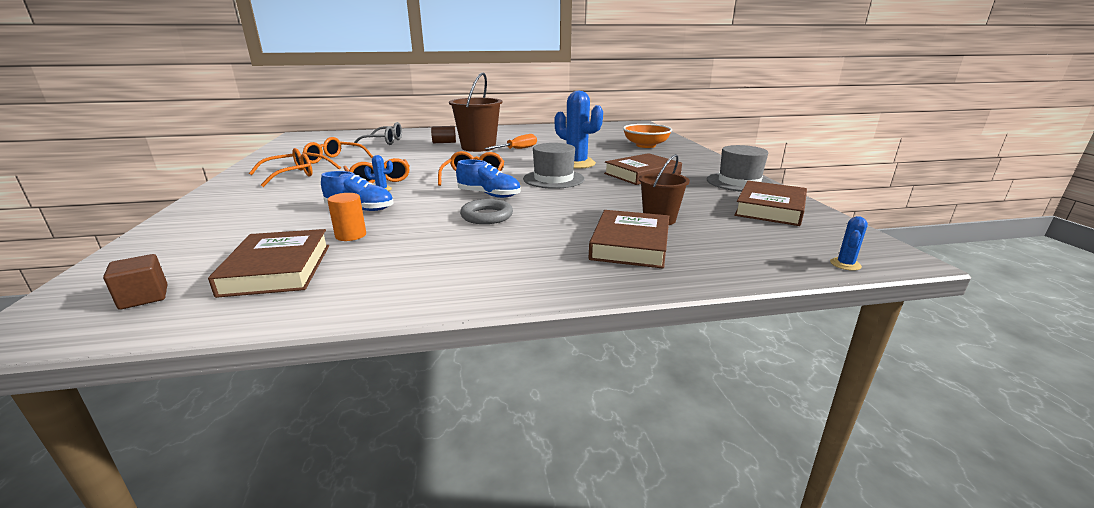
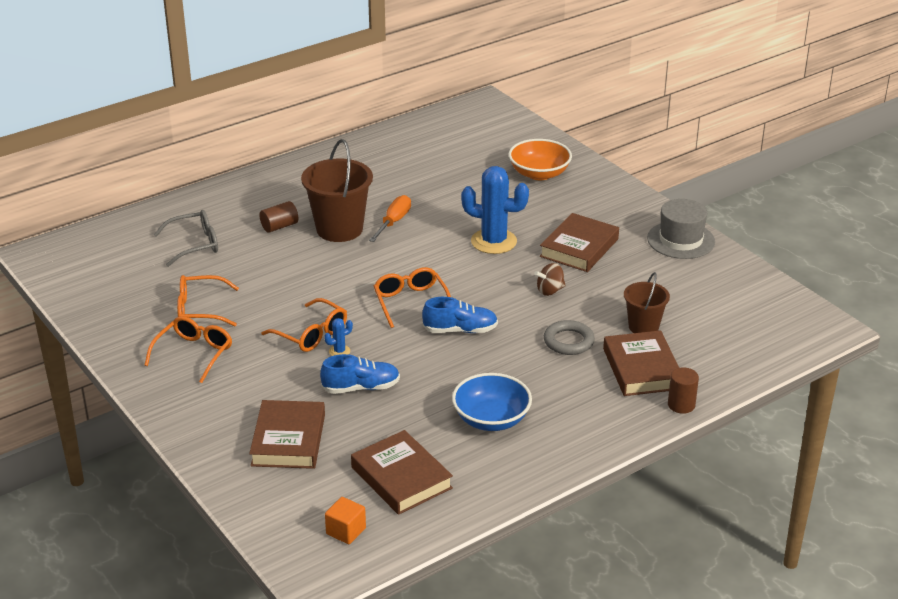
camera: 25 degrees left, 10 degrees up
(144, 297) = (346, 531): brown cube -> orange cube
(351, 235) = (405, 425): orange cylinder -> none
(431, 248) = (491, 419): none -> blue bowl
(487, 216) = (492, 364): grey ring -> grey ring (568, 341)
(553, 179) = (497, 282): grey hat -> none
(592, 188) = (550, 291): none -> brown spinning top
(651, 281) = (681, 405): none -> brown cylinder
(770, 208) = (725, 283): brown book -> brown book (288, 440)
(845, 264) = (800, 347): blue cactus -> none

